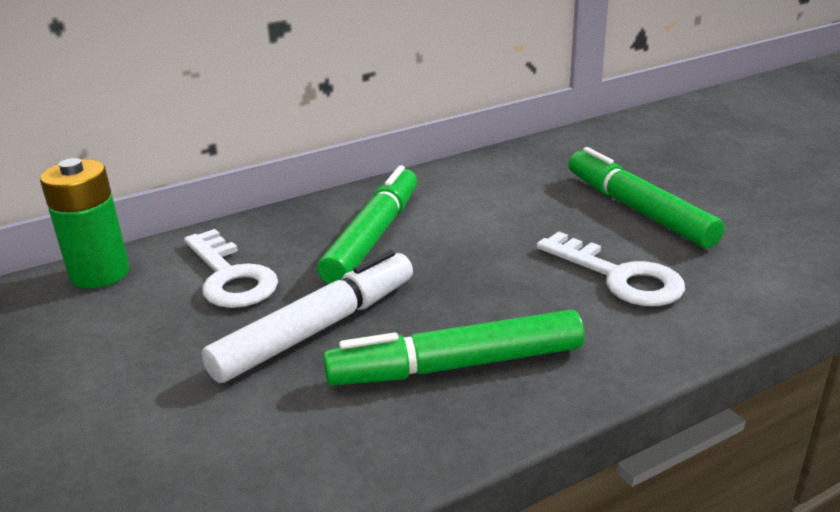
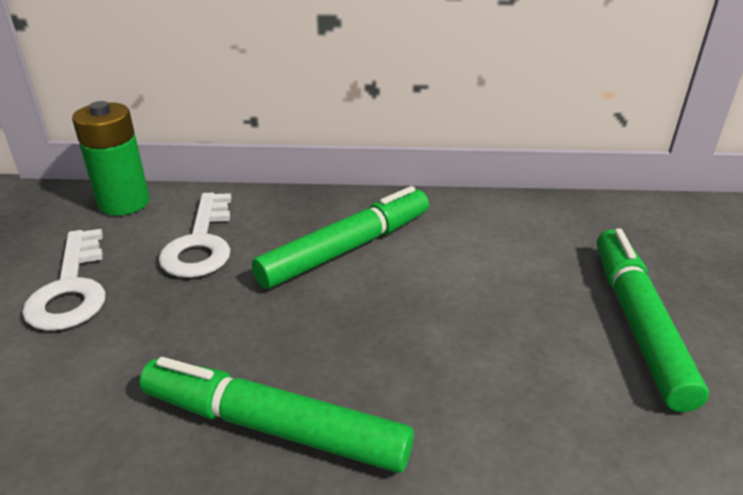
camera: 30 degrees right, 5 degrees up
(317, 329) = (207, 325): white marker -> none
(619, 277) = (536, 400): white key -> white key (71, 288)

